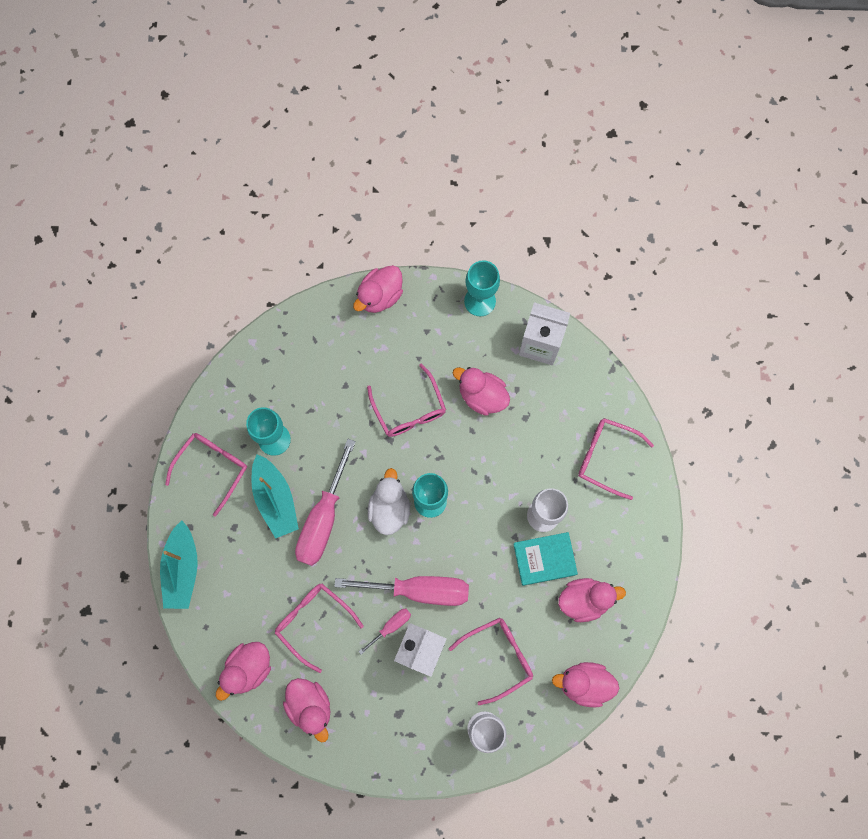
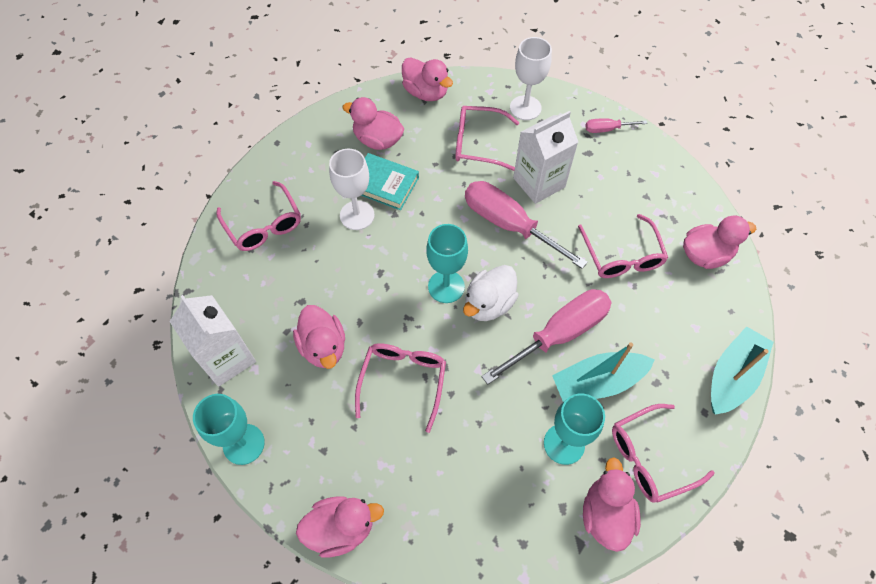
camera: 145 degrees left, 15 degrees down
(275, 499) = (598, 382): turquoise boat -> turquoise boat turned 120 degrees counterclockwise
(310, 706) = (662, 197): pink duck -> pink duck (605, 514)
(391, 626) = (553, 213): pink screwdriver -> pink screwdriver (606, 129)

